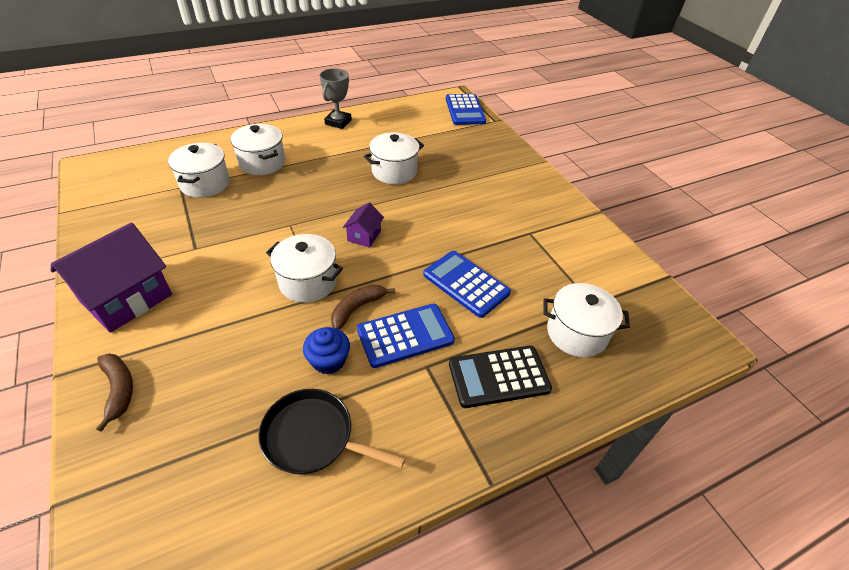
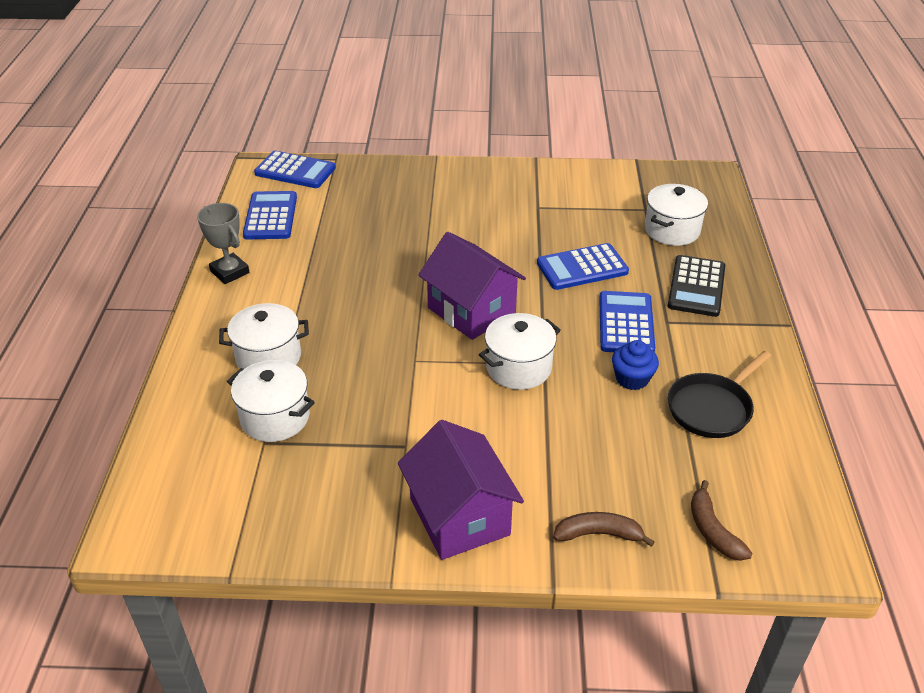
camera: 60 degrees left, 5 degrees down
(357, 308) = (576, 343): brown banana -> brown banana (713, 530)
(364, 236) = (471, 311): purple house -> purple house, size x2.08
(394, 171) = (374, 258): white pot -> none
(407, 117) = (271, 216): none -> blue calculator

